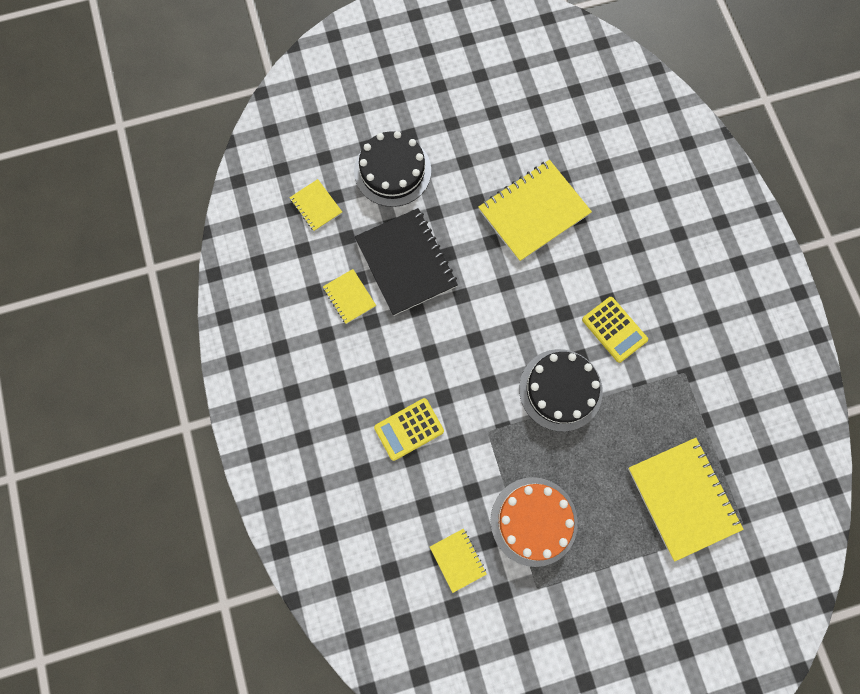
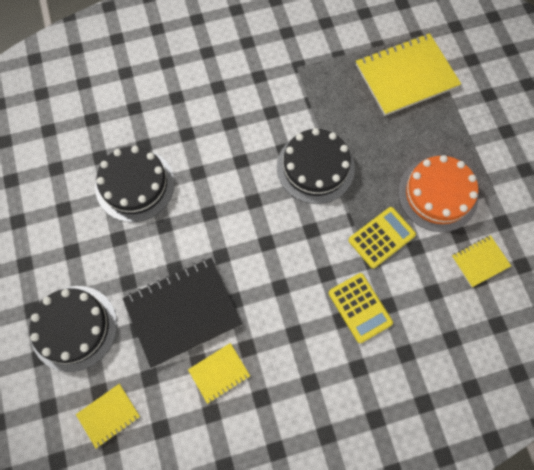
camera: 90 degrees left, 5 degrees down
(533, 212) = (135, 185): yellow notebook -> black cake
(614, 329) = (257, 120): yellow calculator -> yellow calculator (381, 237)

